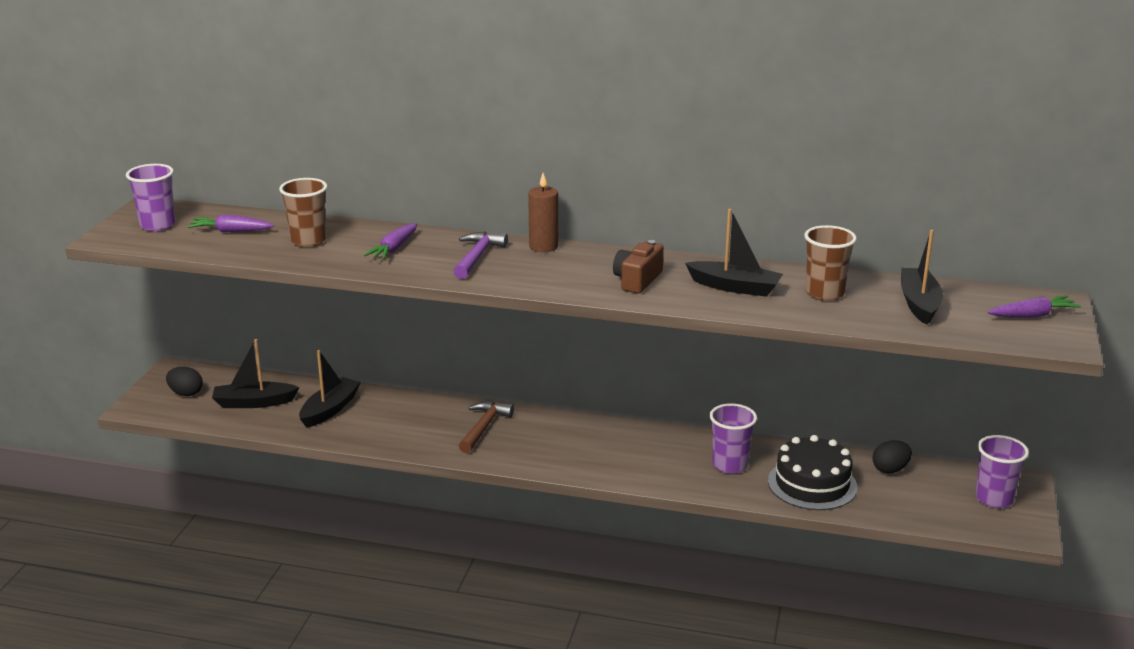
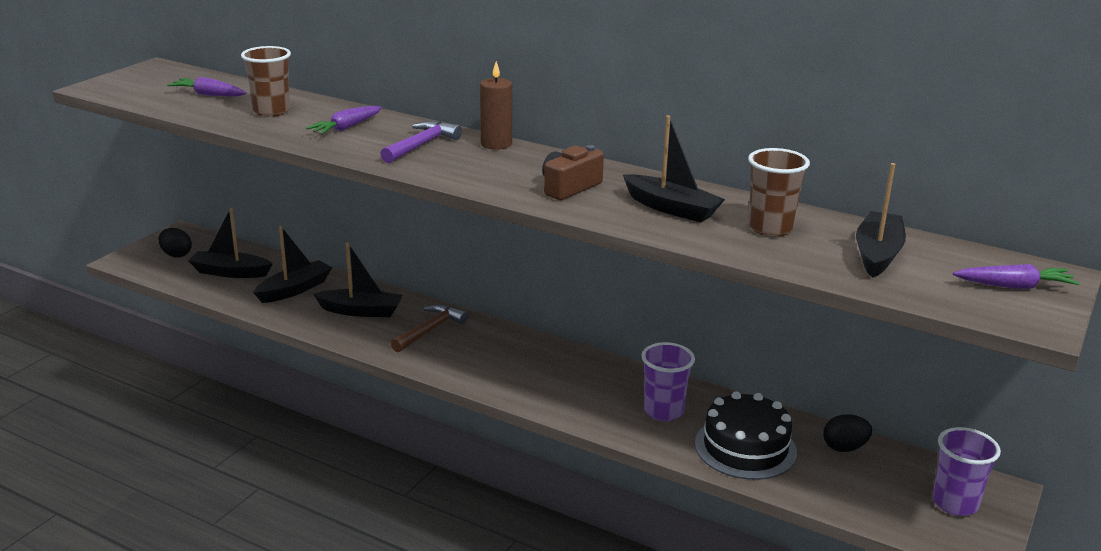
camera: 15 degrees right, 0 degrees up
(157, 225) = (149, 82): purple cup -> none
(408, 420) = (361, 311): none -> black boat

